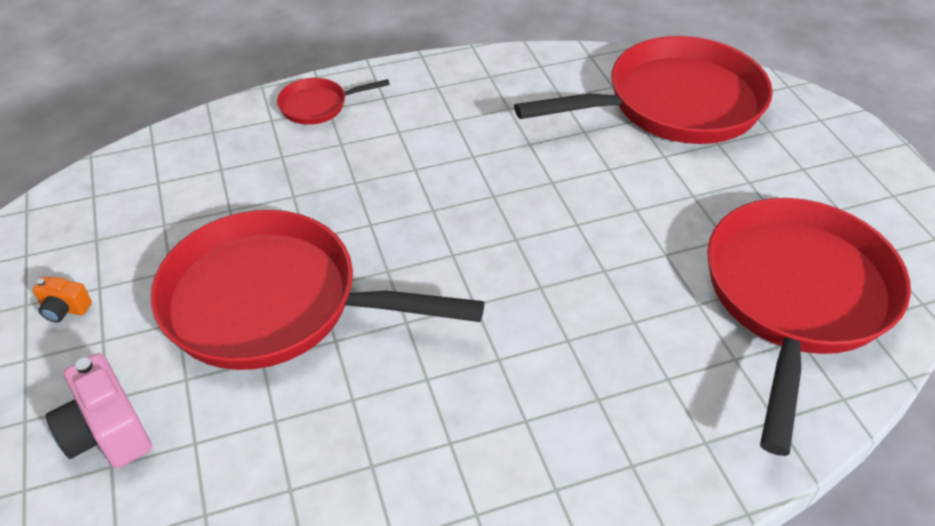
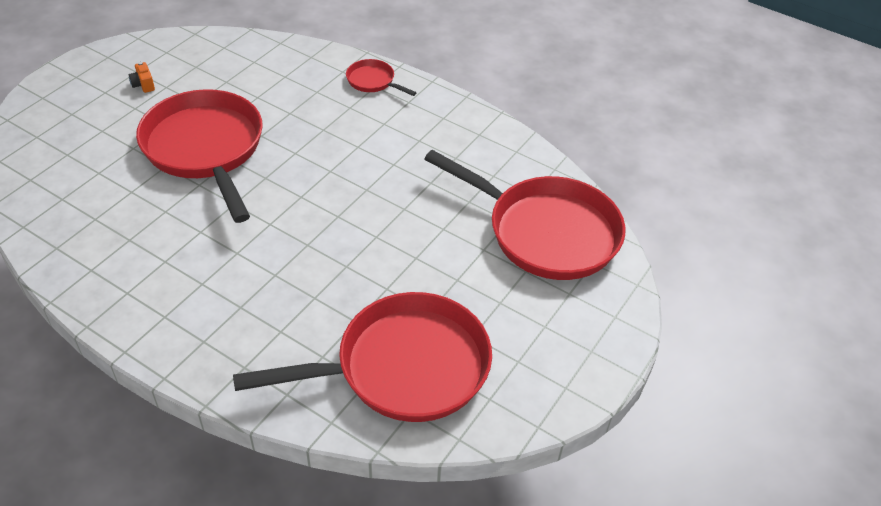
camera: 50 degrees right, 0 degrees up
(107, 432) = (84, 142): pink camera -> none

